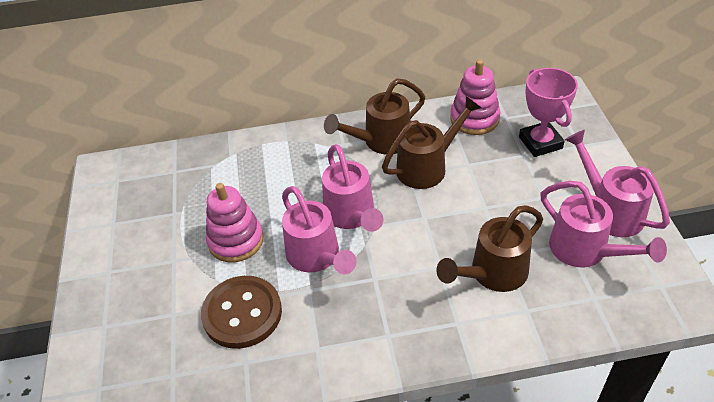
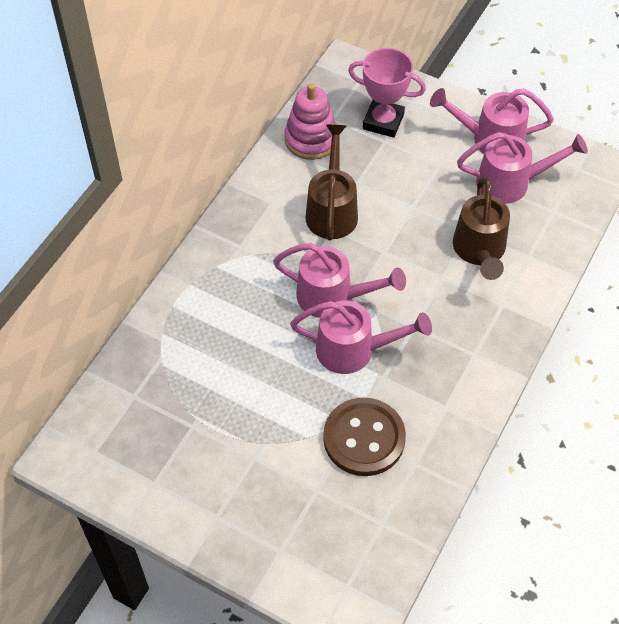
camera: 55 degrees left, 10 degrees up
(236, 240) = (277, 397): pink stacking toy -> none
(381, 141) = (268, 218): brown watering can -> none

